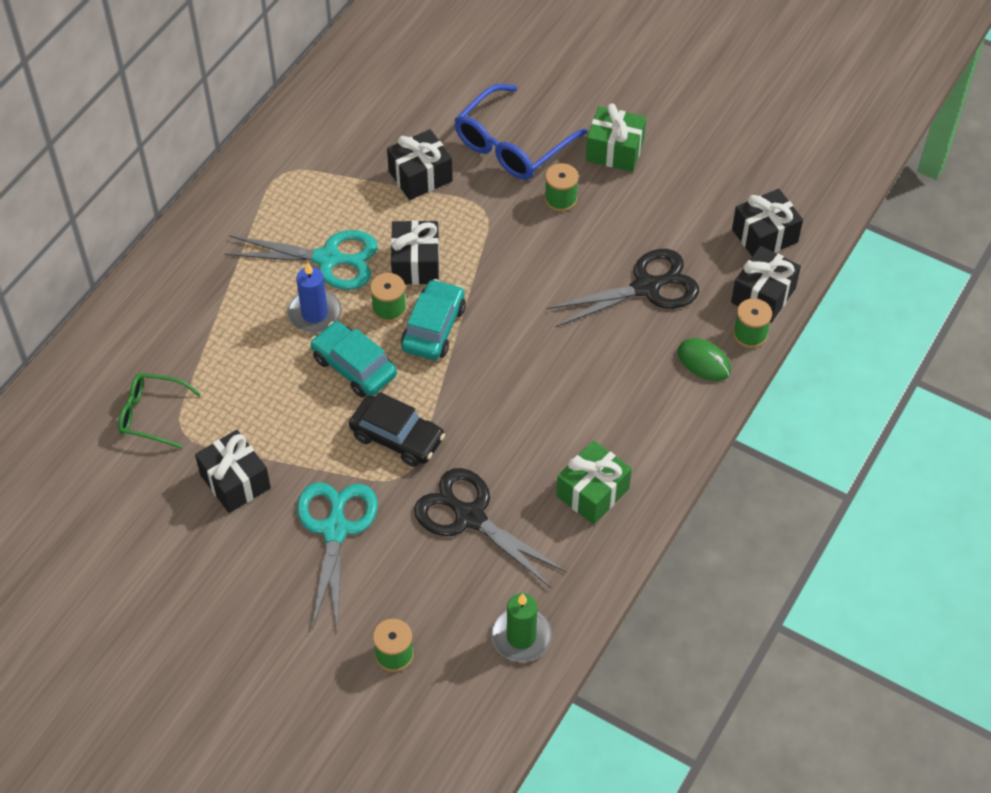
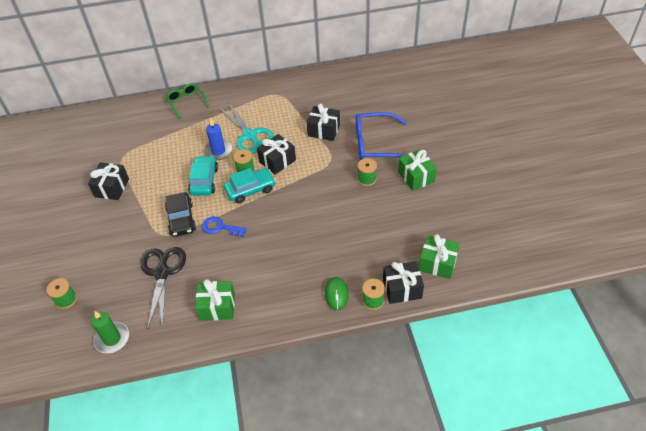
camera: 50 degrees right, 5 degrees down
(151, 414) = (122, 143): green glasses -> green glasses (186, 102)
(335, 529) = (115, 234): turquoise scissors -> none
(463, 404) = (220, 227): none -> blue key
(647, 287) = (354, 242): black scissors -> none
(764, 236) = (437, 263): black gift -> green gift

